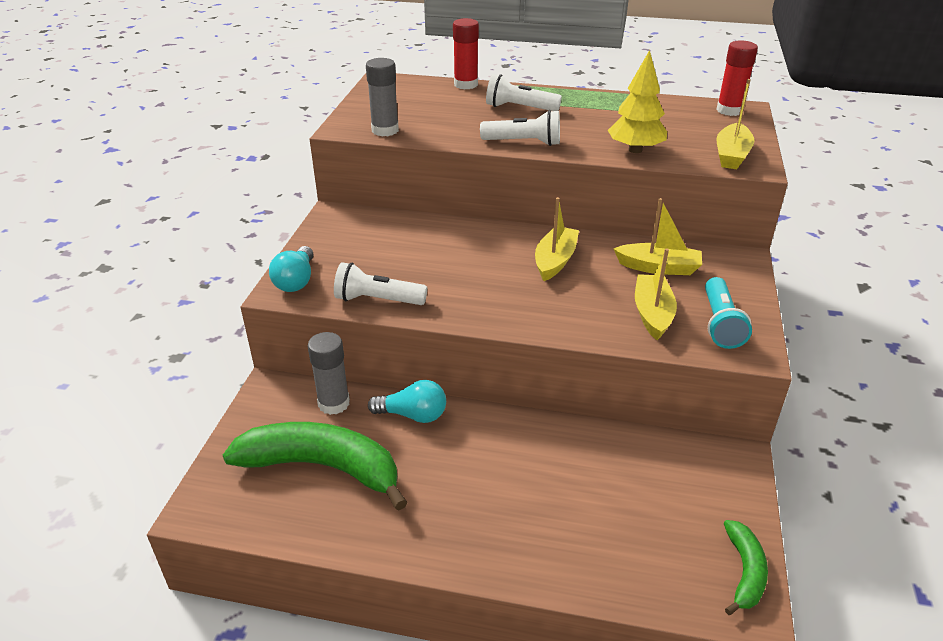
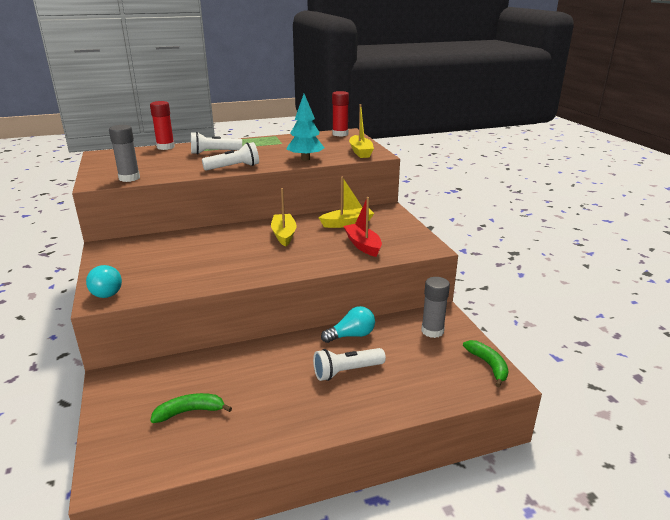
camera: 30 degrees left, 10 degrees down
(322, 467) = (190, 412): green banana -> green banana, size x0.50
(334, 403) = (169, 371): grey glue stick -> grey glue stick (432, 331)
(377, 300) = (180, 285): white flashlight -> white flashlight (347, 371)
(413, 415) = (234, 358): turquoise light bulb -> turquoise light bulb (351, 335)
(635, 150) = (305, 159): yellow tree -> turquoise tree
(652, 314) = (363, 245): yellow boat -> red boat
(720, 324) = (403, 240): turquoise flashlight -> none

